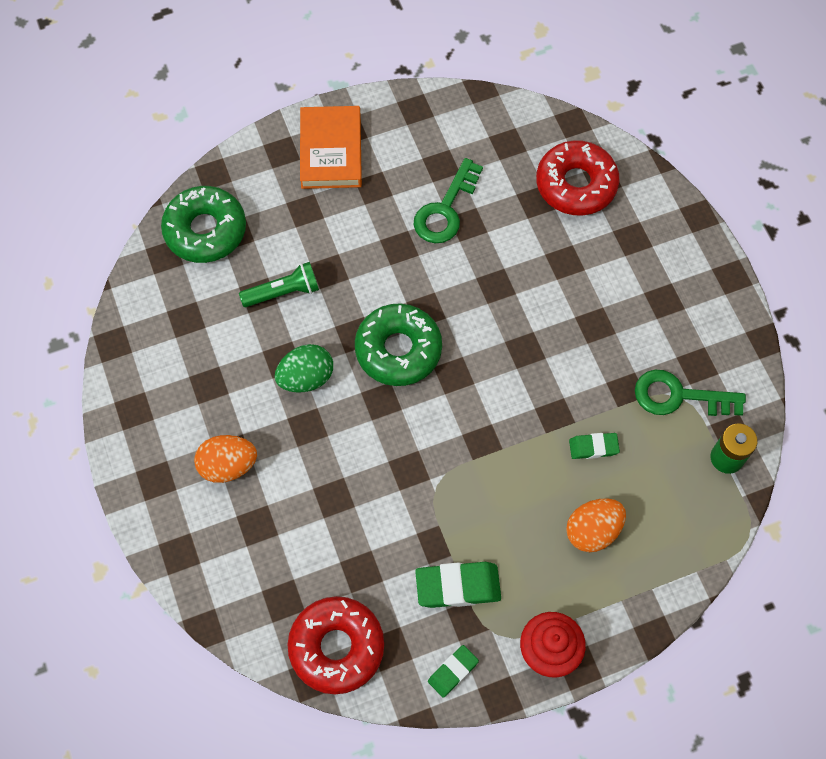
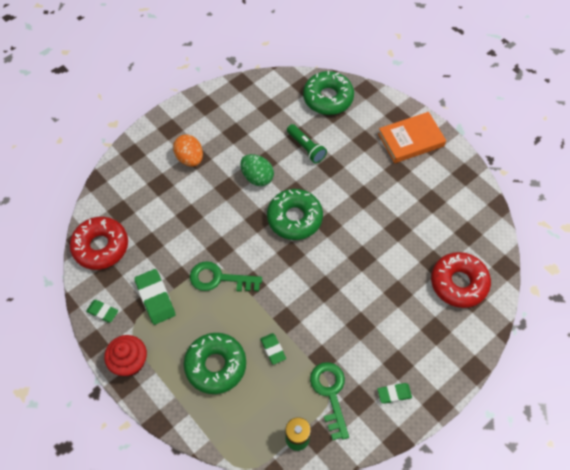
camera: 70 degrees right, 5 degrees down
(445, 209) = (401, 213): green key -> green key (219, 279)
(592, 531) = (215, 365): orange egg -> green donut
(702, 320) = (394, 394): none -> green eraser

